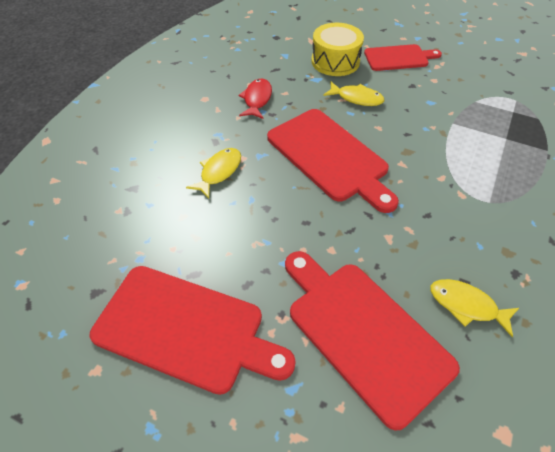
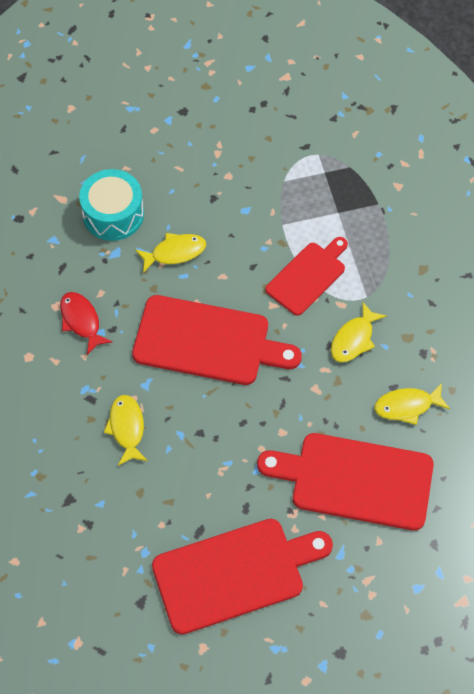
camera: 40 degrees left, 10 degrees up
(335, 61) = (113, 214): yellow drum -> turquoise drum
(398, 58) = (172, 166): red cutting board -> red cutting board (308, 276)
(454, 224) = (354, 339): none -> yellow fish

